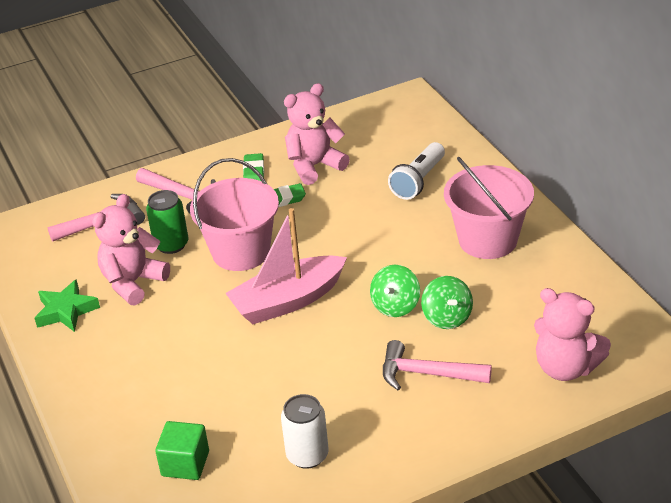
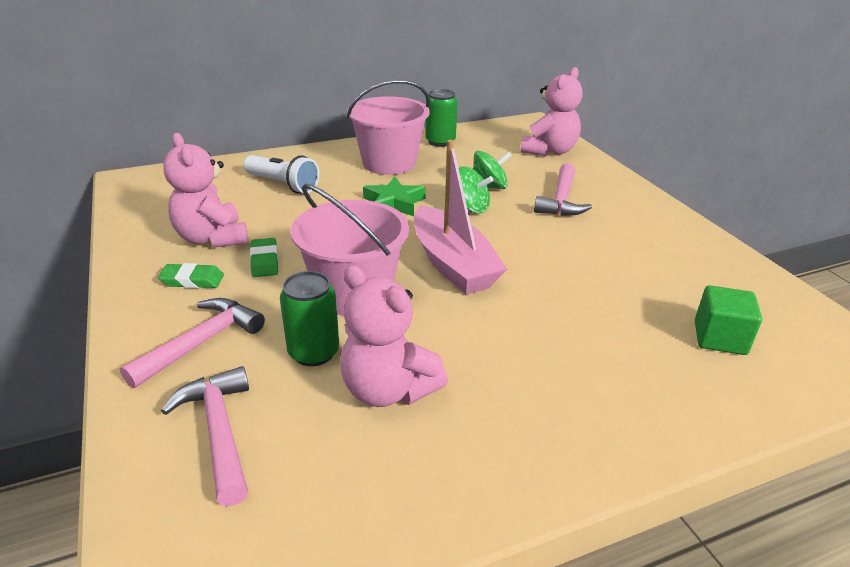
camera: 90 degrees left, 5 degrees down
(66, 311) = (440, 468): green star -> green star (394, 203)
(307, 455) = (678, 261): white can -> none
(562, 272) = (440, 142): none -> green can

